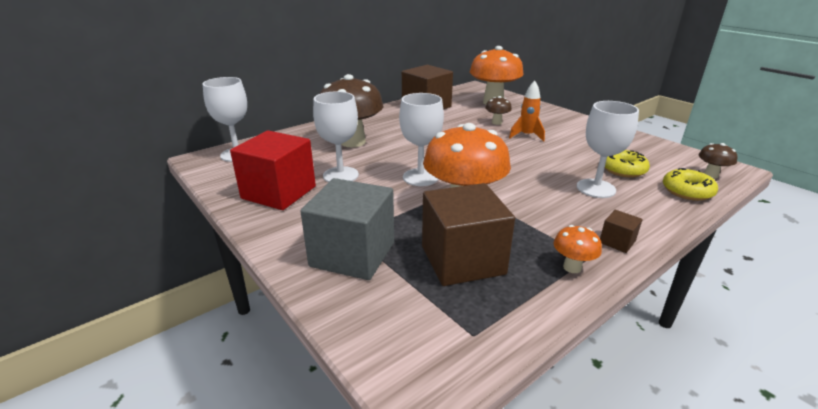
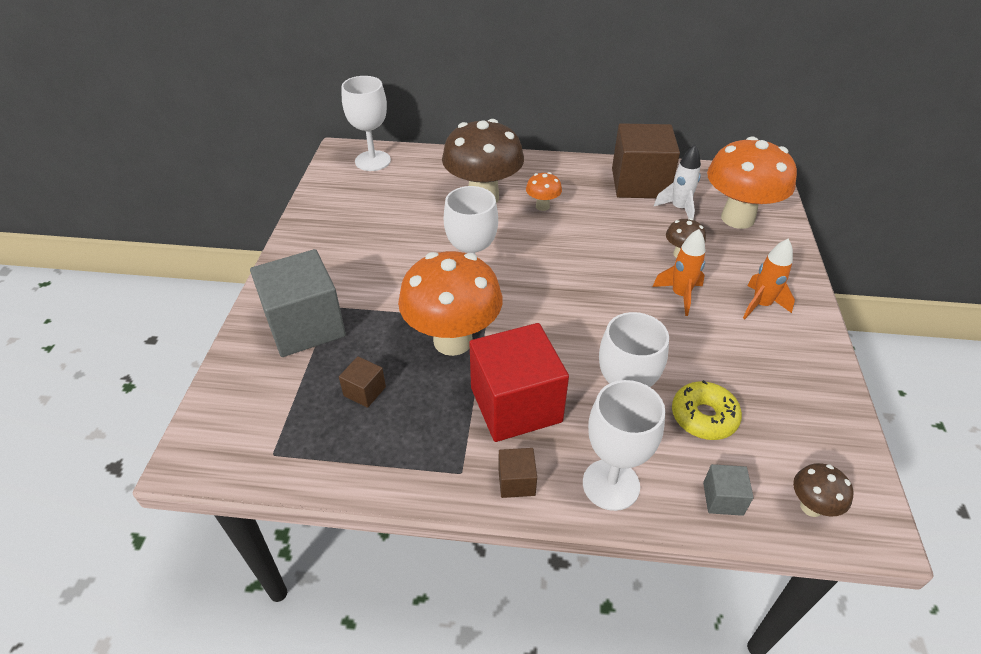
camera: 45 degrees right, 15 degrees up
(279, 192) = (344, 226): red cube -> red cube (516, 404)
(340, 175) = (412, 236): white goblet -> white goblet (611, 484)
(462, 260) = (364, 391): brown cube -> brown cube, size x0.43
(463, 108) = (679, 209): none -> white rocket
(561, 125) = (761, 305): none -> orange rocket
(572, 267) = (430, 468): orange mushroom -> orange mushroom (542, 206)
(687, 191) = (723, 499): yellow donut -> grey cube

